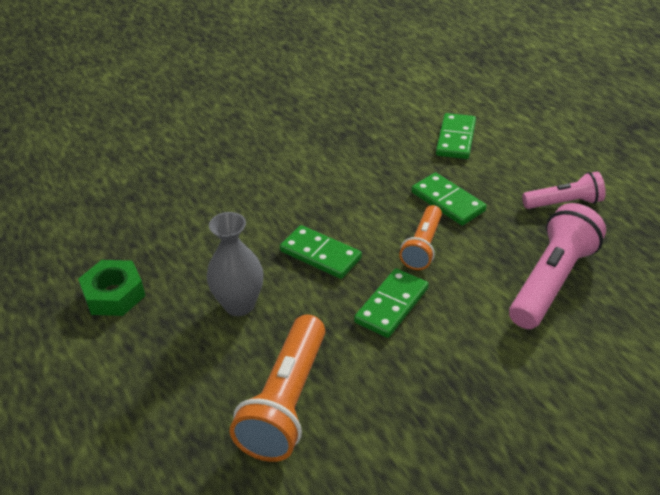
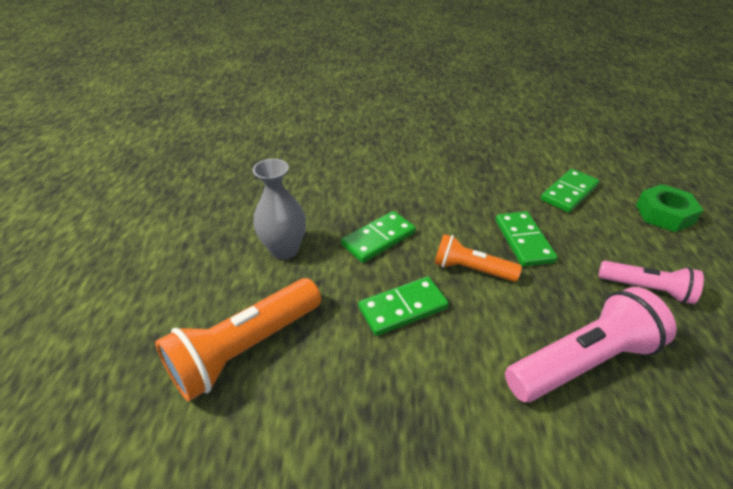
camera: 30 degrees right, 0 degrees up
(114, 294) = (212, 204): green nut -> green nut (664, 214)
(320, 255) = (378, 239): green domino -> green domino turned 75 degrees clockwise
(422, 246) = (471, 269): orange flashlight -> orange flashlight turned 60 degrees clockwise

